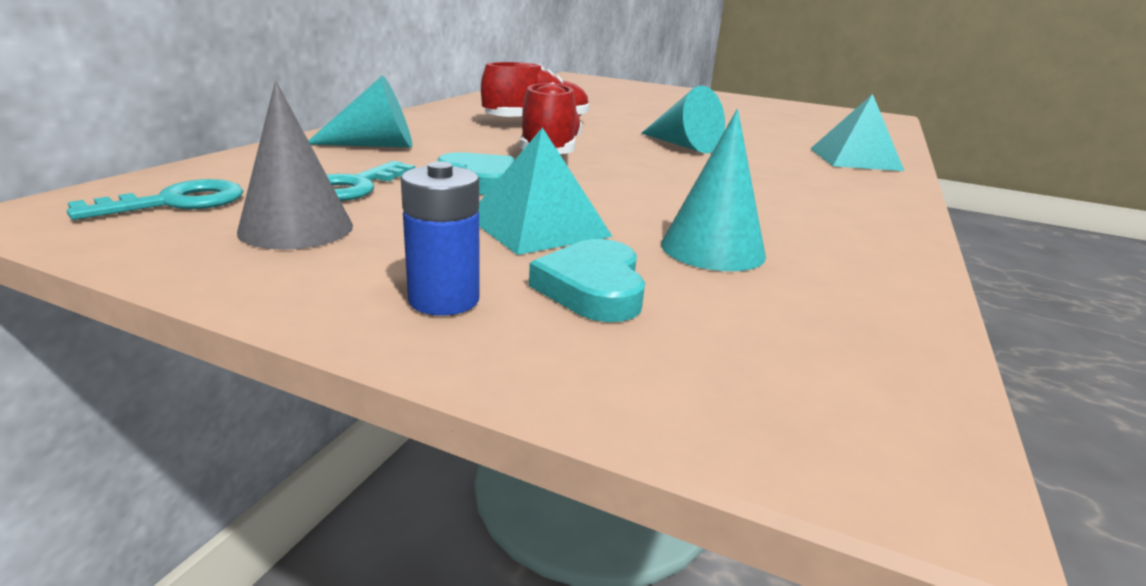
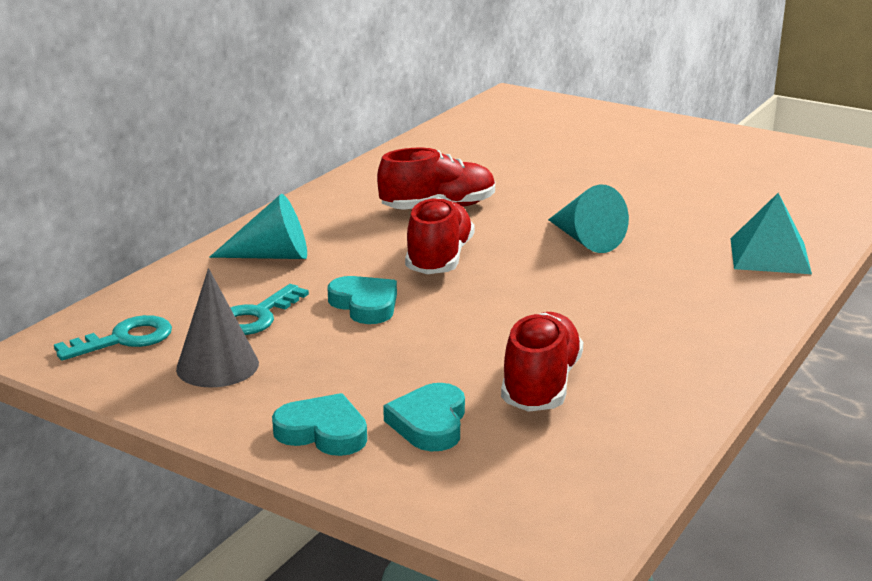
camera: 10 degrees right, 0 degrees up
(444, 299) = (323, 432): blue battery -> turquoise heart
(537, 226) = (404, 361): turquoise pyramid -> none
(712, 249) = (541, 385): turquoise cone -> red shoe

